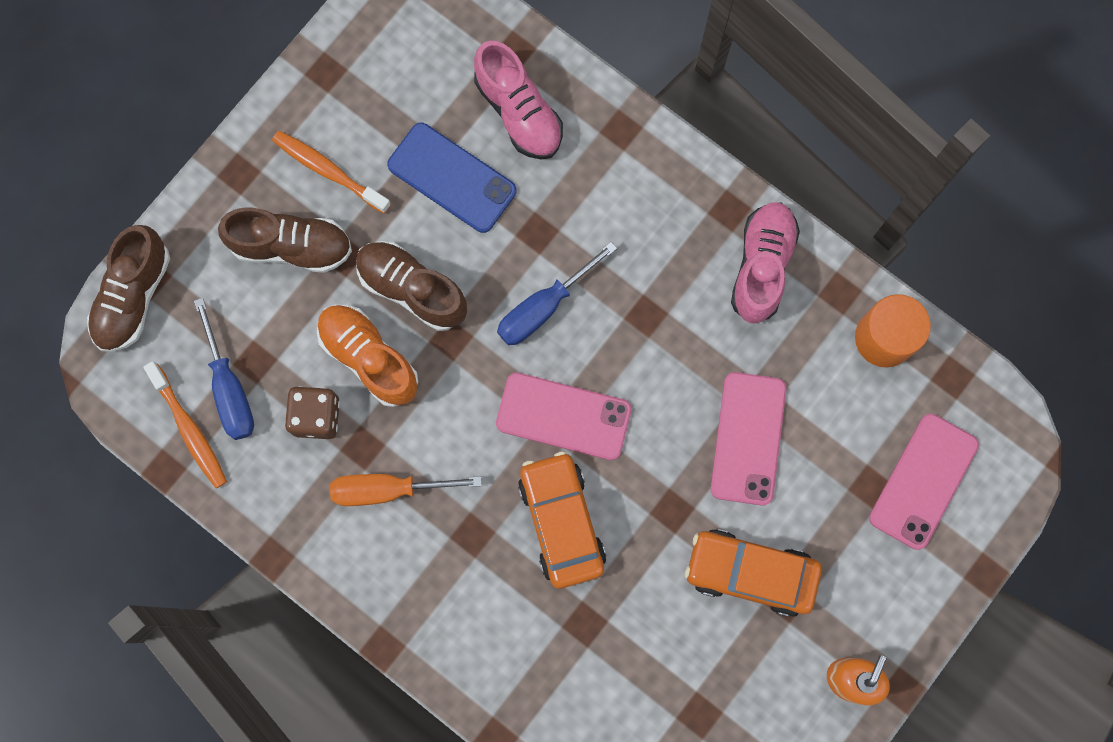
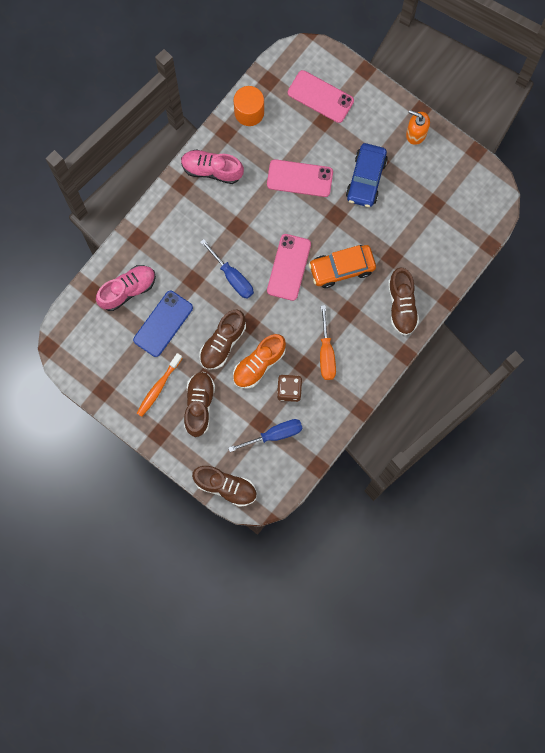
camera: 90 degrees left, 0 degrees up
(189, 429) = (296, 454): orange toothbrush -> none
(484, 643) = (402, 305): none -> brown shoe
(750, 573) = (366, 178): orange car -> blue car

